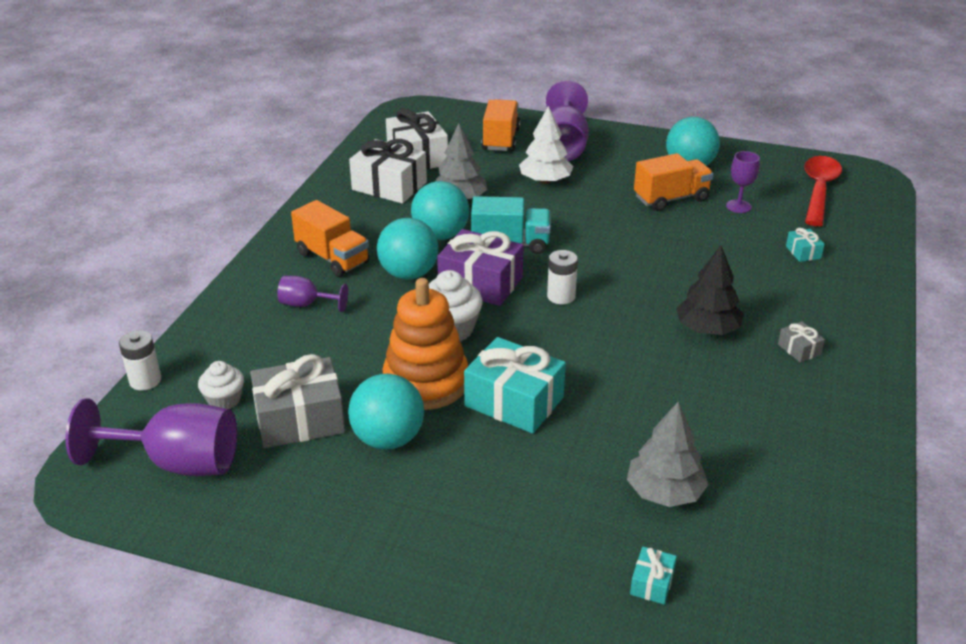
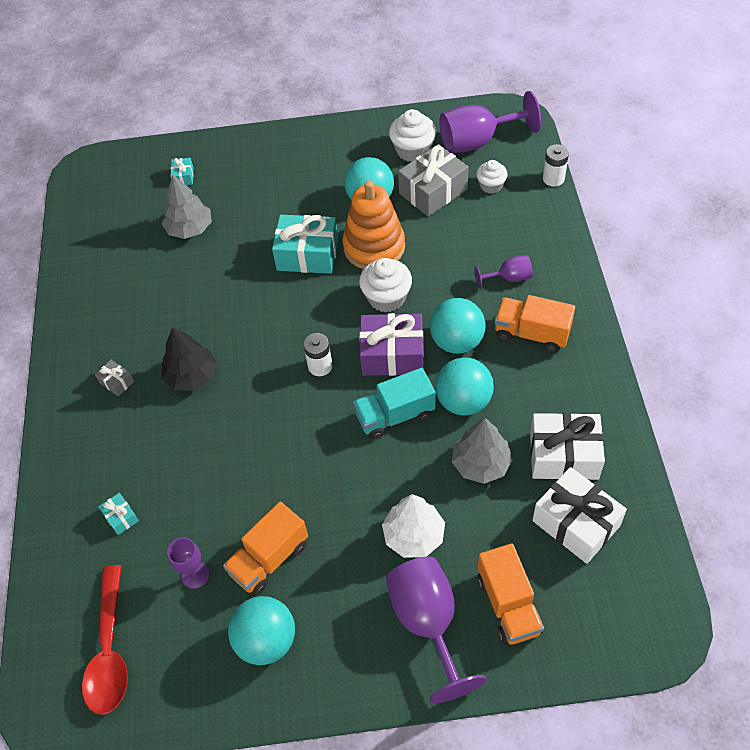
camera: 160 degrees right, 20 degrees up
(274, 485) = (413, 150): none -> white cupcake

